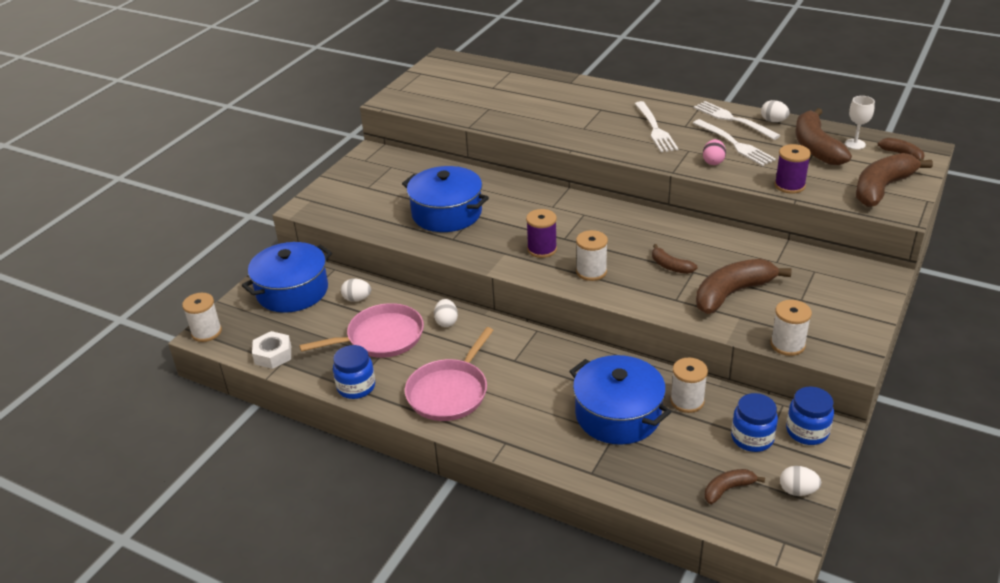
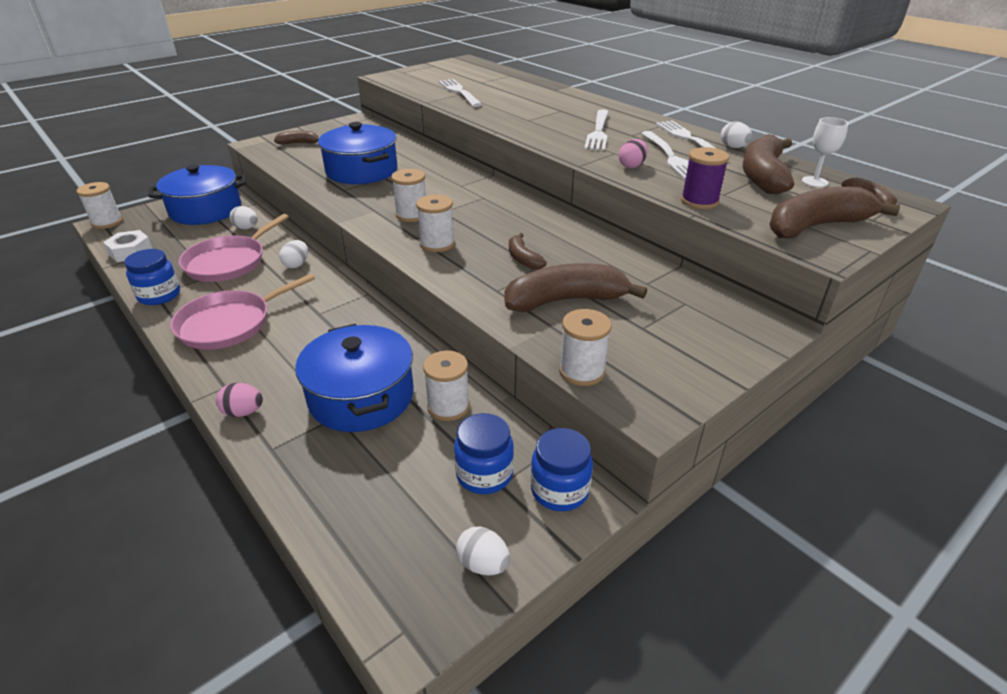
camera: 20 degrees right, 0 degrees up
(381, 337) = (229, 262): pink pan -> pink pan turned 120 degrees clockwise
(486, 106) = (459, 92): none -> white fork
(542, 249) = (412, 215): purple spool -> white spool
(542, 455) = (243, 412): none -> pink egg
(728, 489) = (399, 527): brown banana -> brown banana (299, 143)

